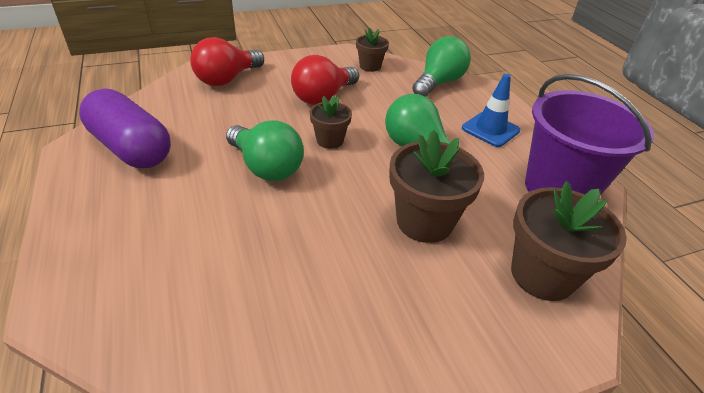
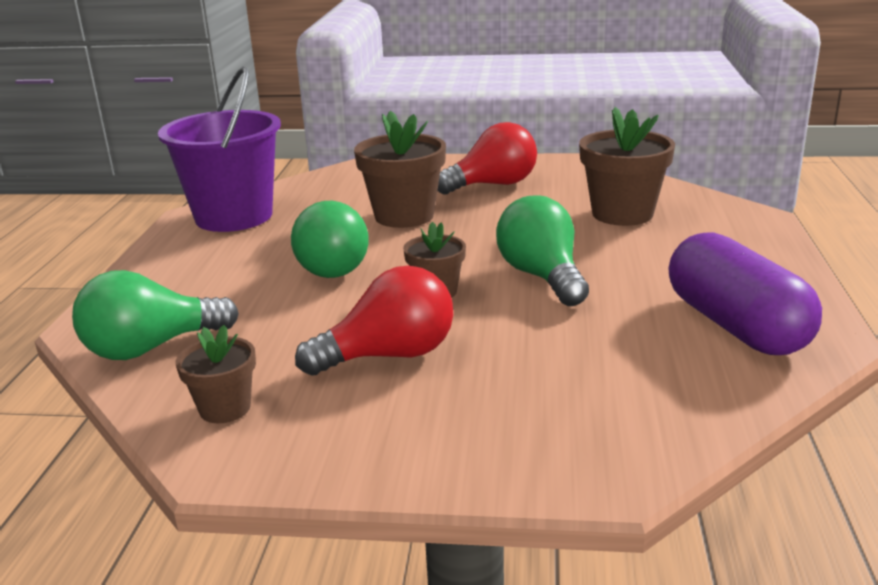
camera: 150 degrees left, 15 degrees down
(227, 79) = (558, 430): red light bulb -> red light bulb (492, 185)
(490, 129) = (201, 271): blue traffic cone -> none
(542, 275) = (348, 182): brown flower pot -> brown flower pot (622, 214)

